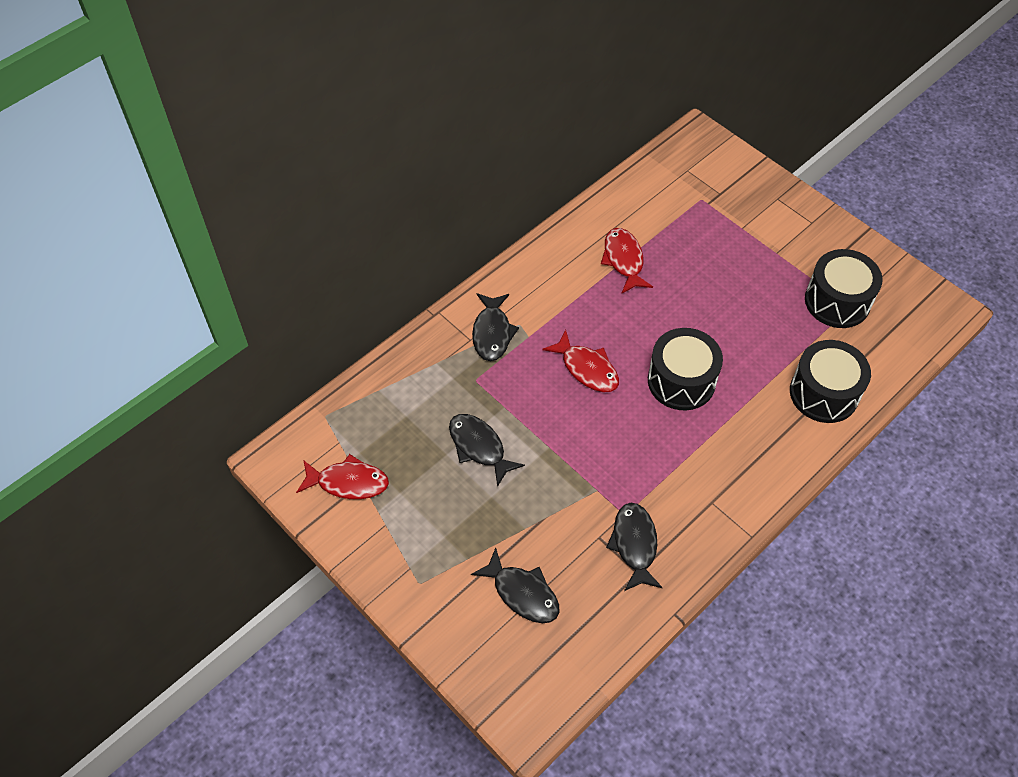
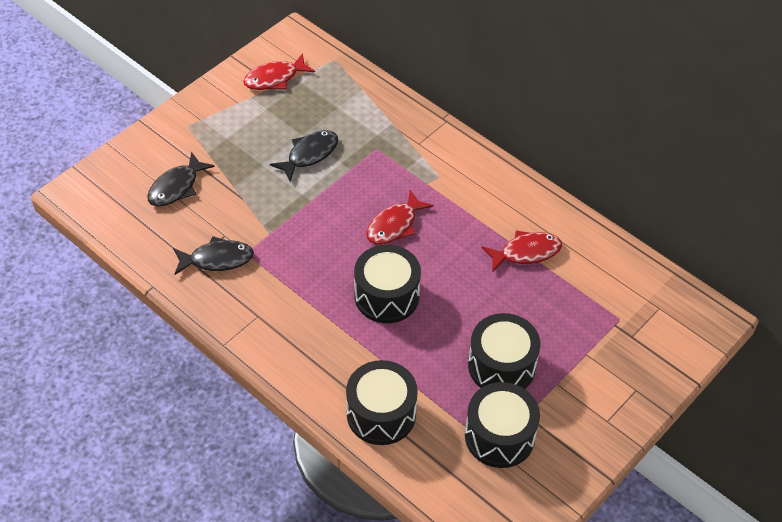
camera: 85 degrees right, 5 degrees down
(348, 482) = (275, 78): red fish -> red fish turned 60 degrees clockwise
(492, 333) = (427, 158): black fish -> none
(760, 292) = (501, 366): none -> black drum

